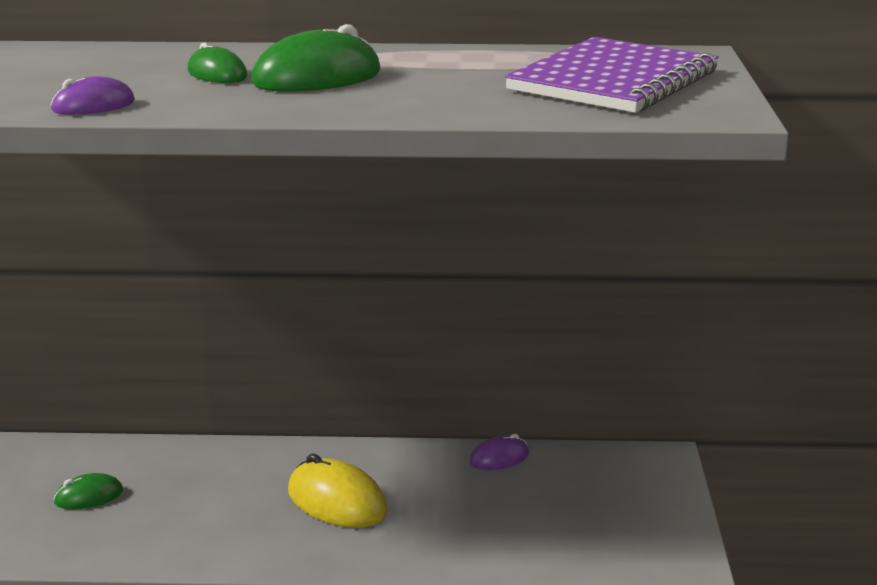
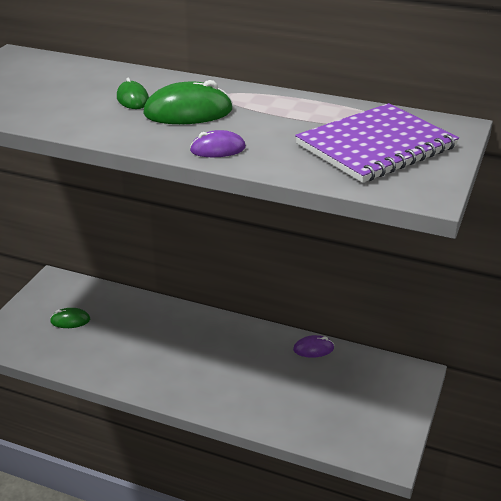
camera: 20 degrees right, 10 degrees up
(93, 105) = (40, 118): purple mouse -> purple mouse (218, 149)
(337, 501) = (202, 357): yellow mouse -> none

